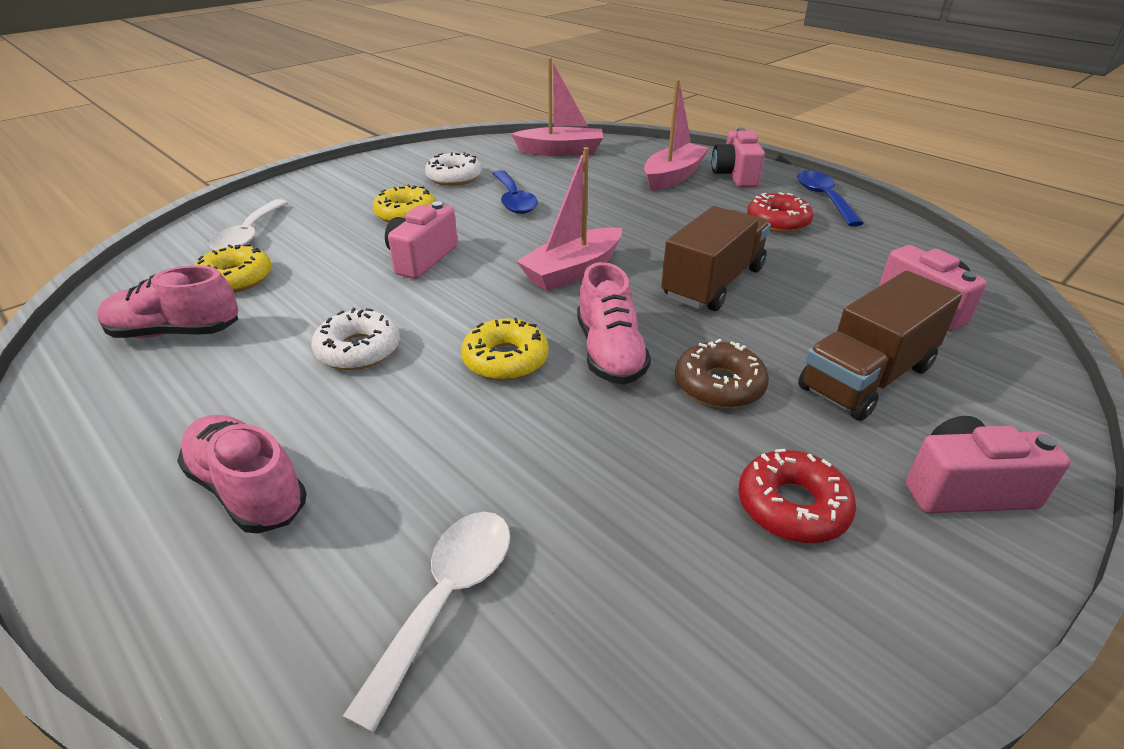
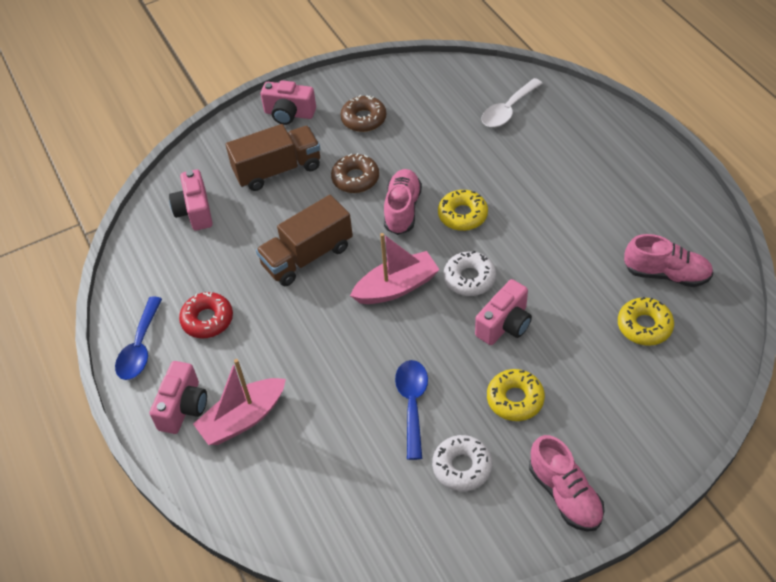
camera: 160 degrees left, 15 degrees up
(248, 490) = (591, 162): pink shoe -> pink shoe (565, 494)
(249, 235) = (651, 390): white spoon -> none
(358, 350) = (547, 238): white donut -> white donut (469, 278)
(561, 151) = (330, 509): pink boat -> none
(792, 506) = (363, 119): red donut -> brown donut

